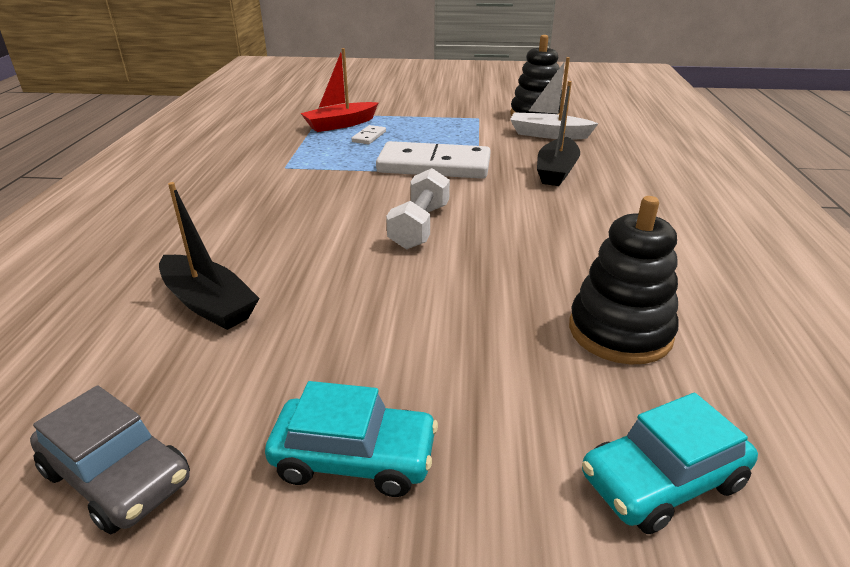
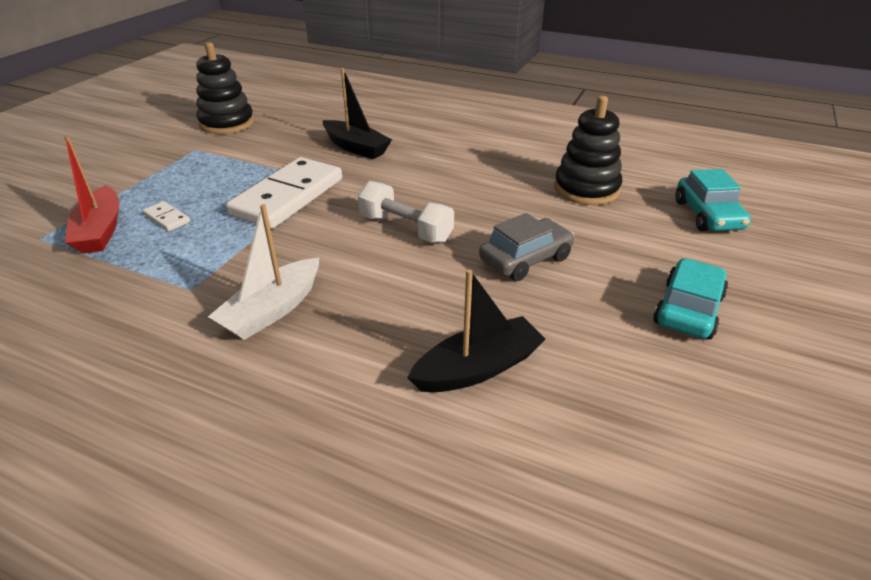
camera: 70 degrees left, 5 degrees up
(118, 476) = (701, 427): grey car -> grey car (525, 259)
(548, 134) = (279, 130): white boat -> white boat (272, 310)

